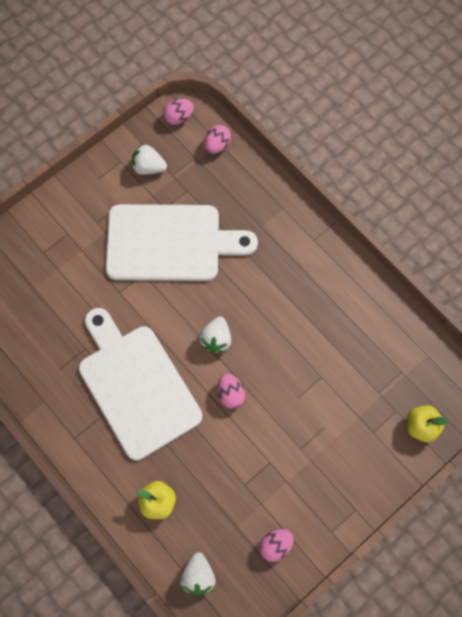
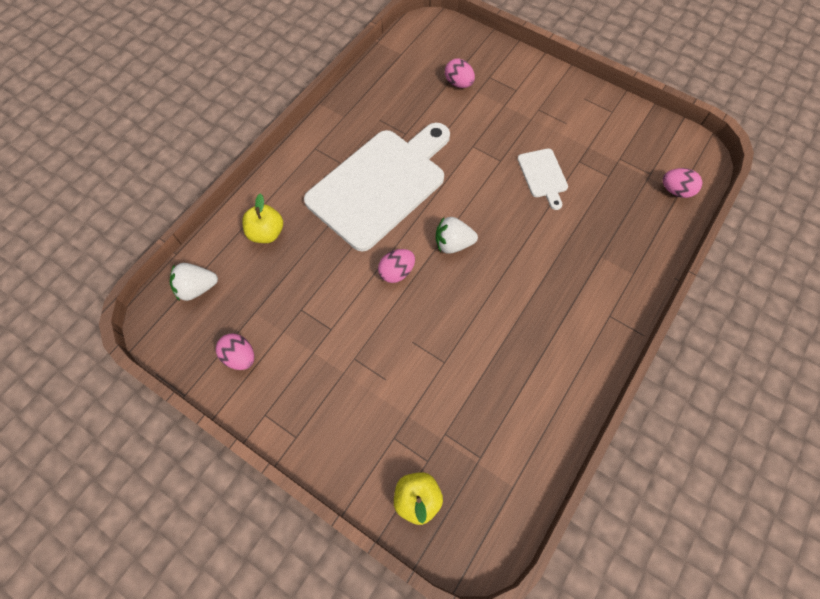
camera: 75 degrees right, 5 degrees down
(148, 167) = (618, 136): white strawberry -> none
(170, 243) = (543, 176): white cutting board -> white cutting board, size x0.43
(178, 117) = (688, 148): pink egg -> pink egg (458, 83)

